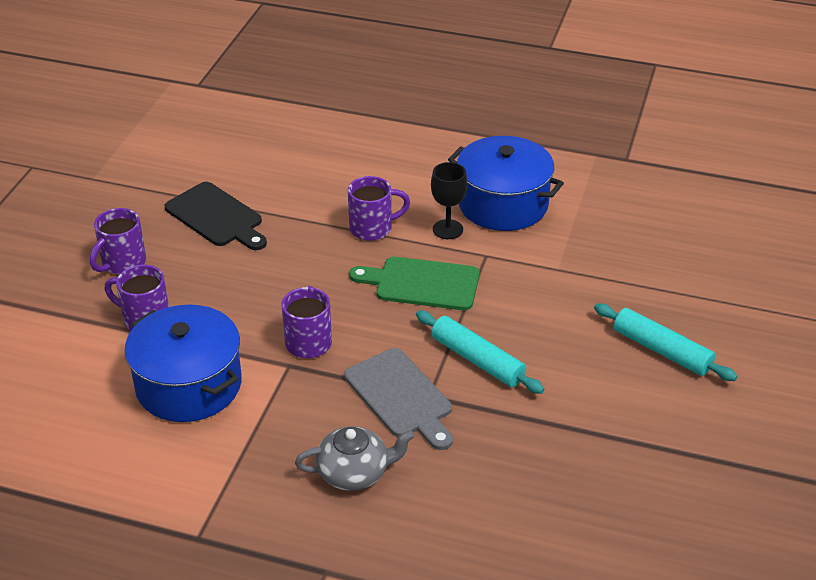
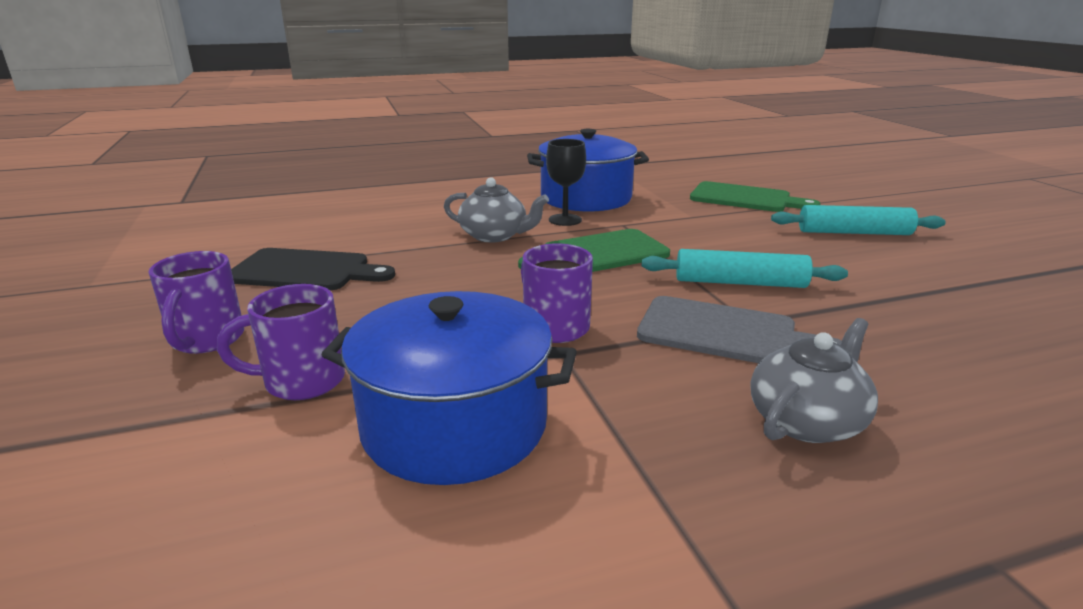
camera: 35 degrees left, 15 degrees down
(372, 228) = (494, 236): purple mug -> grey teapot
(644, 264) = (745, 198): none -> green cutting board

